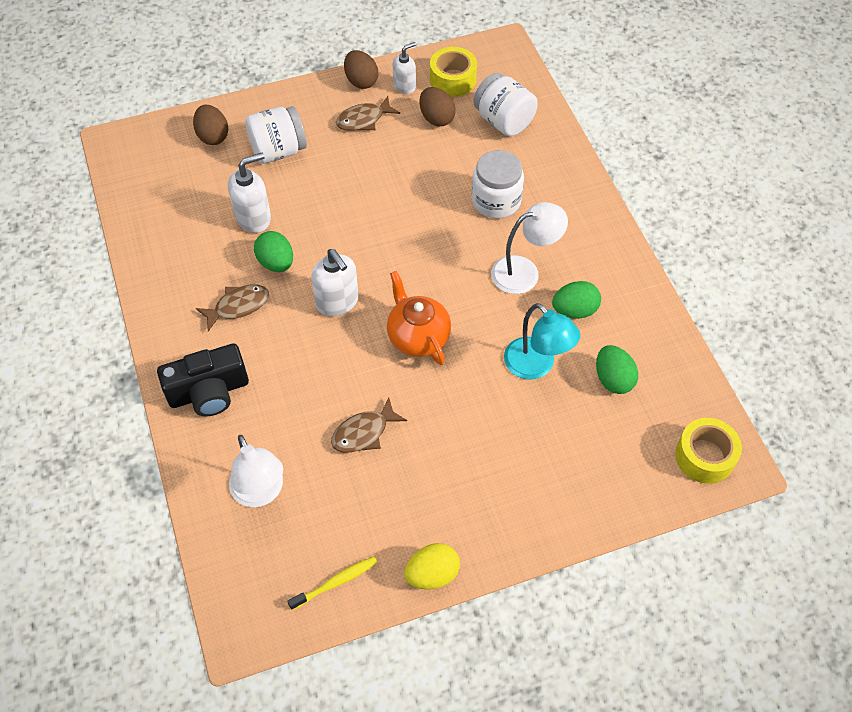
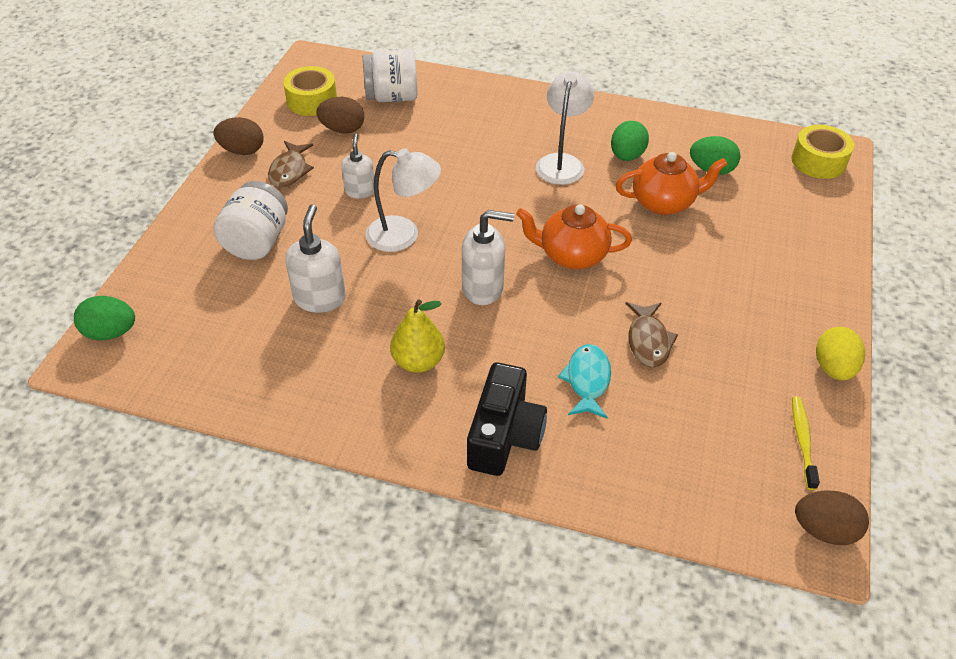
camera: 55 degrees left, 10 degrees down
(213, 136) = (179, 279): brown egg -> brown egg (824, 530)
(238, 306) = (418, 361): brown fish -> yellow pear
(261, 493) = (662, 451): white lamp -> white lamp (403, 235)
(276, 263) = (393, 308): green egg -> green egg (111, 333)
(294, 414) = (587, 381): none -> turquoise fish
(404, 86) = (283, 129): white soap dispenser -> white soap dispenser (360, 191)
(496, 201) = (471, 141): white jar -> none
(536, 366) = (664, 203): turquoise lamp -> orange teapot

